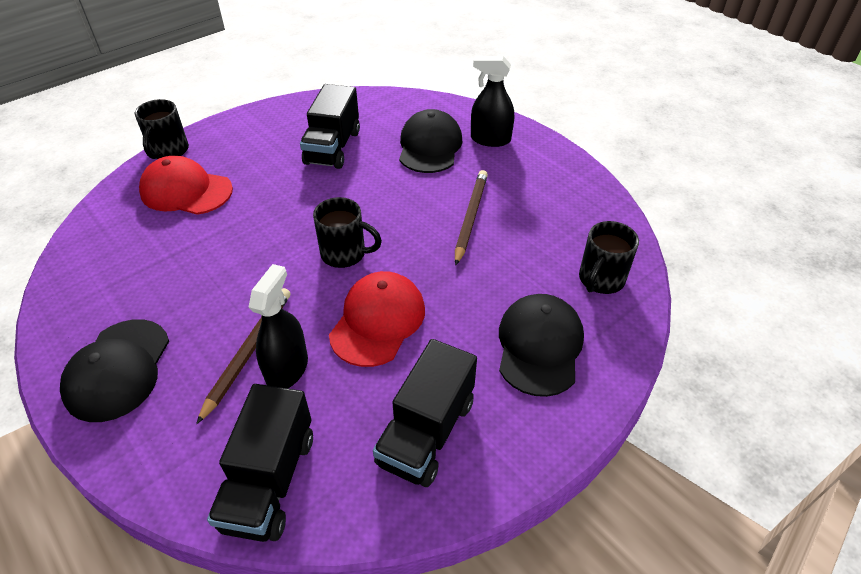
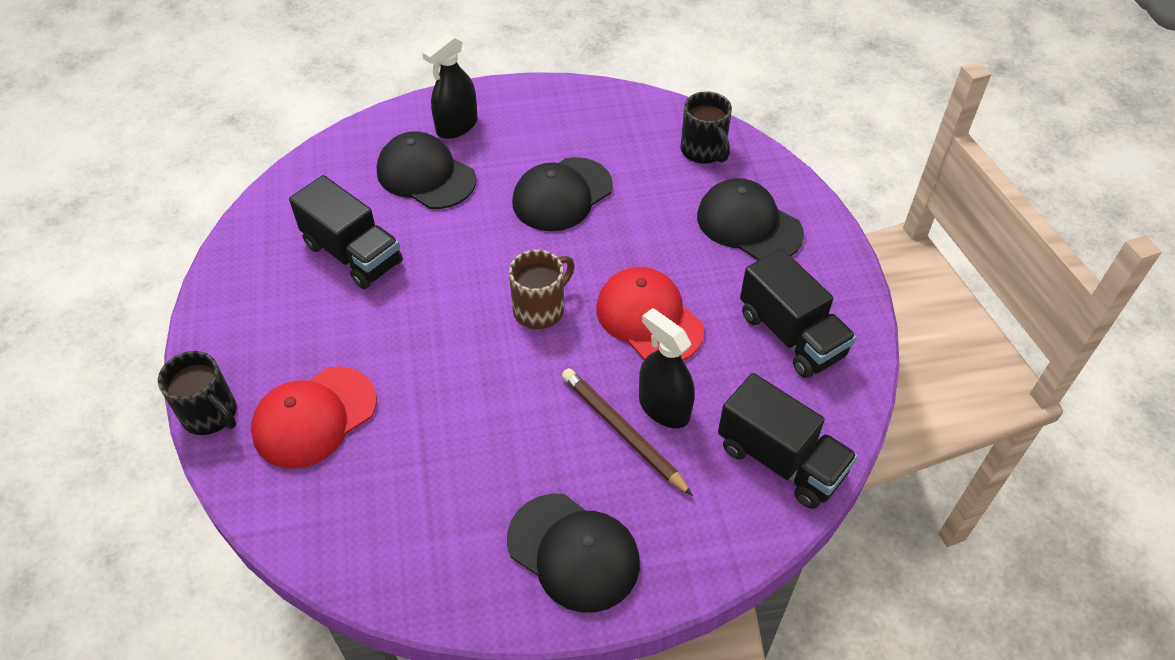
camera: 60 degrees left, 5 degrees up
(345, 254) = (540, 309): black mug -> brown mug
(470, 217) = (562, 195): brown pencil -> black cap

